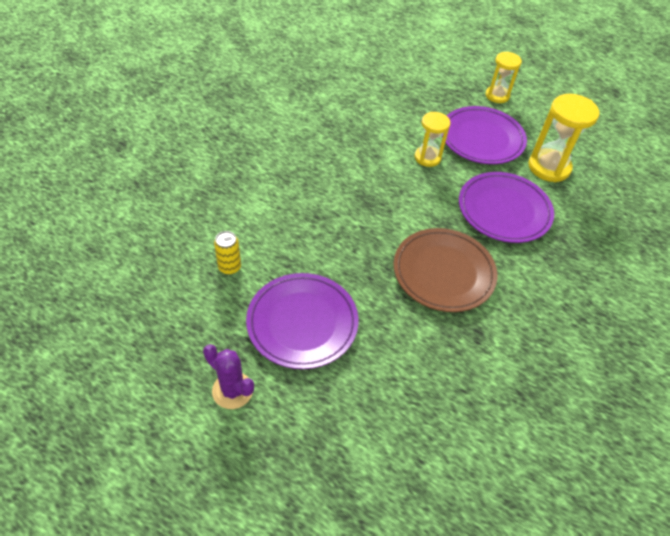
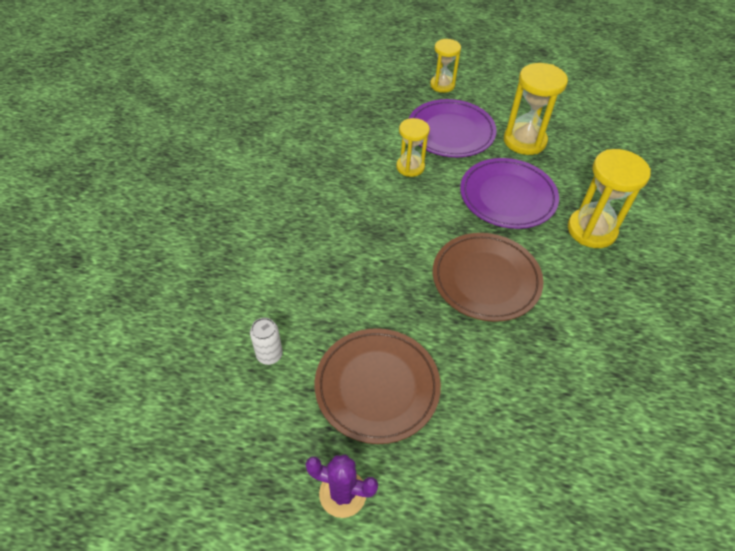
camera: 20 degrees left, 0 degrees up
(229, 267) = (269, 355): yellow can -> white can
(302, 323) = (377, 387): purple plate -> brown plate
(569, 265) = (591, 230): none -> yellow hourglass

